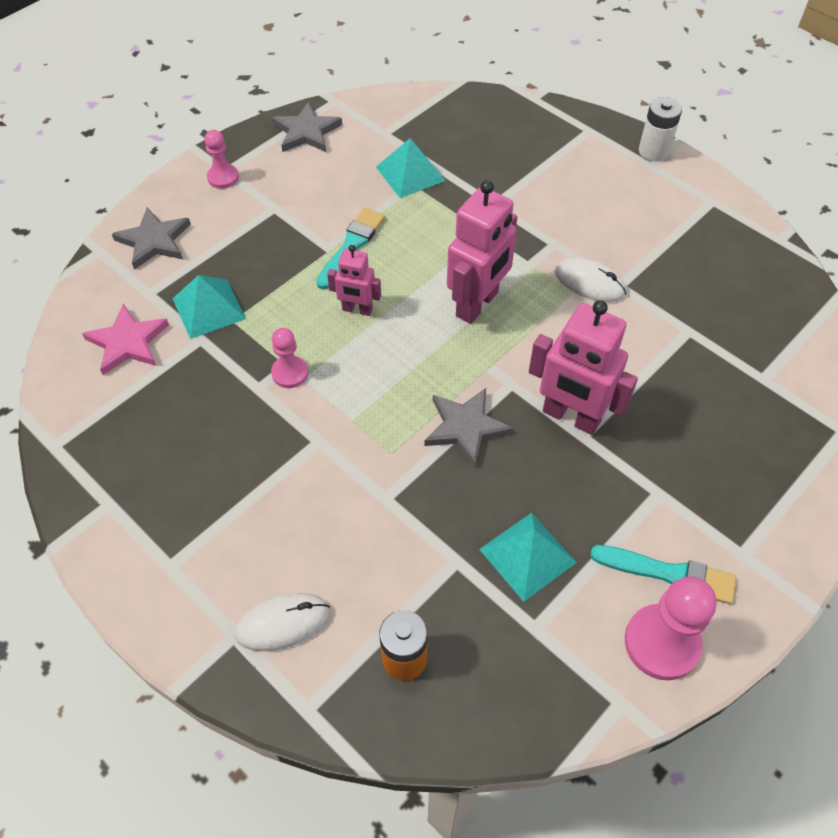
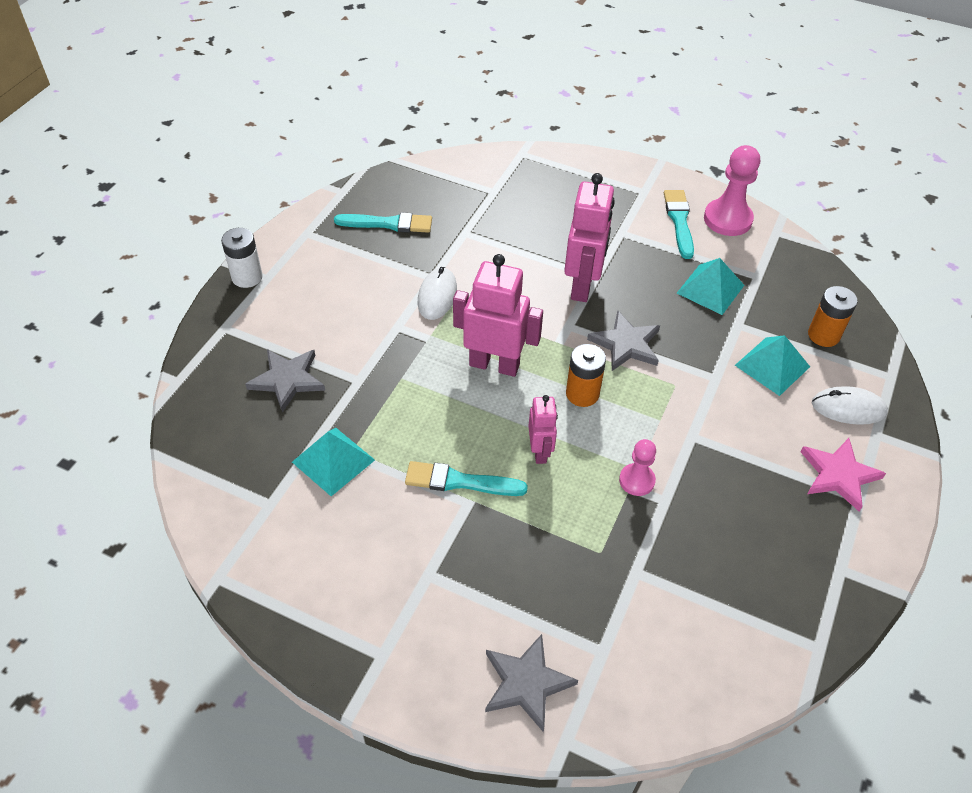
camera: 110 degrees left, 5 degrees down
(127, 342) = (674, 640): pink star -> pink star (839, 475)
(209, 308) = (596, 581): turquoise pyramid -> turquoise pyramid (772, 366)
(223, 177) = (395, 651): pink pawn -> none
(283, 623) = (848, 408): white mouse -> white mouse turned 45 degrees counterclockwise
(306, 132) = (286, 588): grey star -> grey star (287, 380)
(412, 364) = (582, 394): none -> orange battery
(716, 267) = (388, 224): none -> turquoise brush

